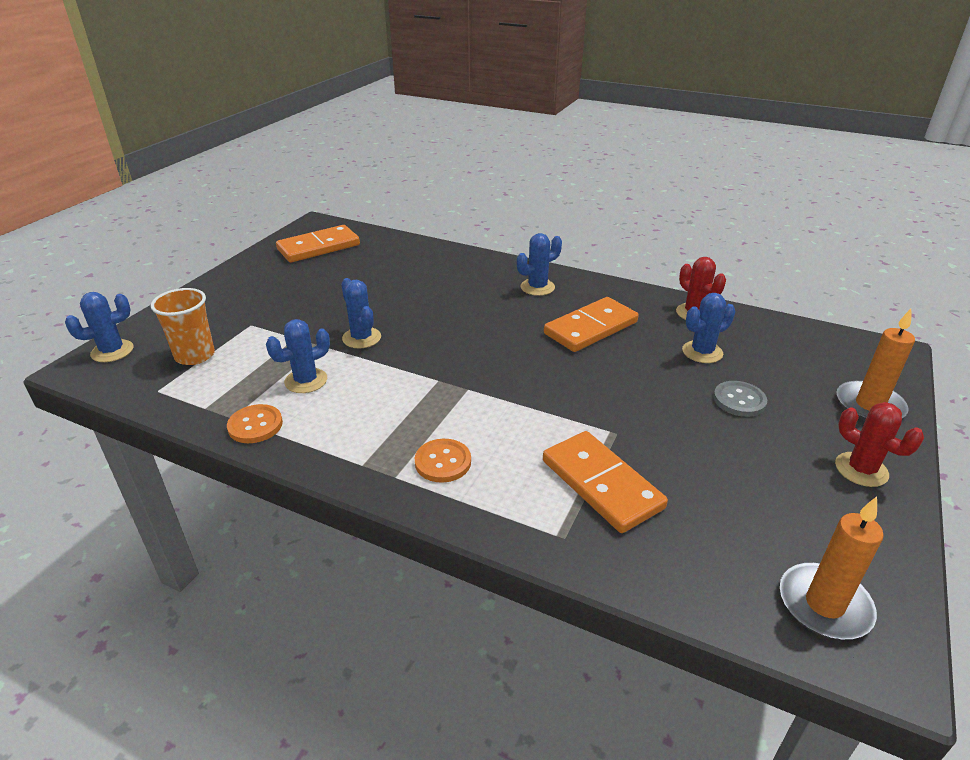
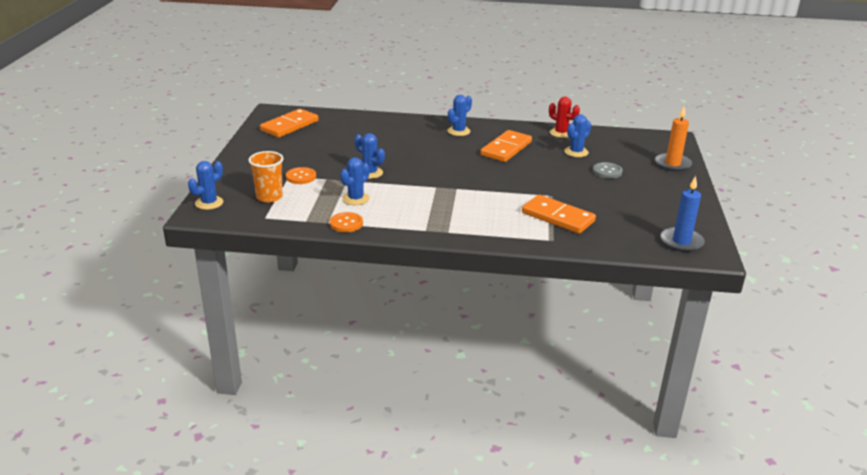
camera: 20 degrees left, 5 degrees down
(443, 462) = (469, 222): orange button -> orange button (301, 177)
(824, 604) = (681, 242): orange candle -> blue candle
(861, 469) = (678, 191): red cactus -> none

